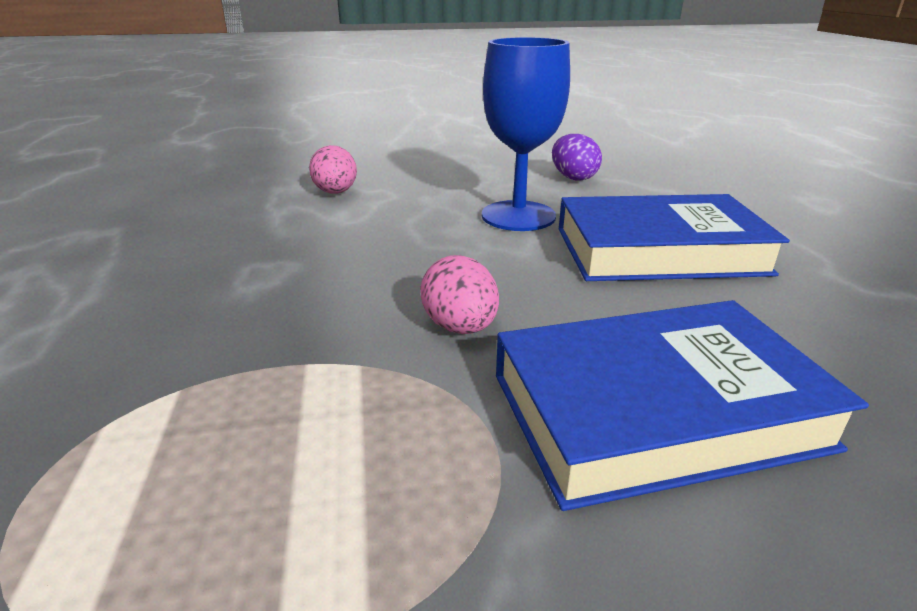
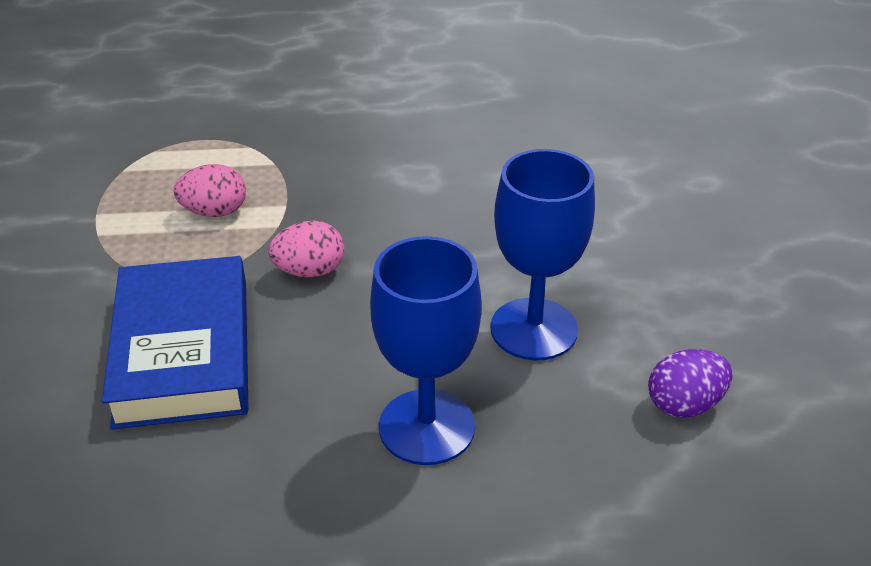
camera: 95 degrees right, 10 degrees up
(335, 193) = (605, 198): pink egg -> pink egg (214, 212)
(659, 251) = (426, 427): blue book -> blue goblet

